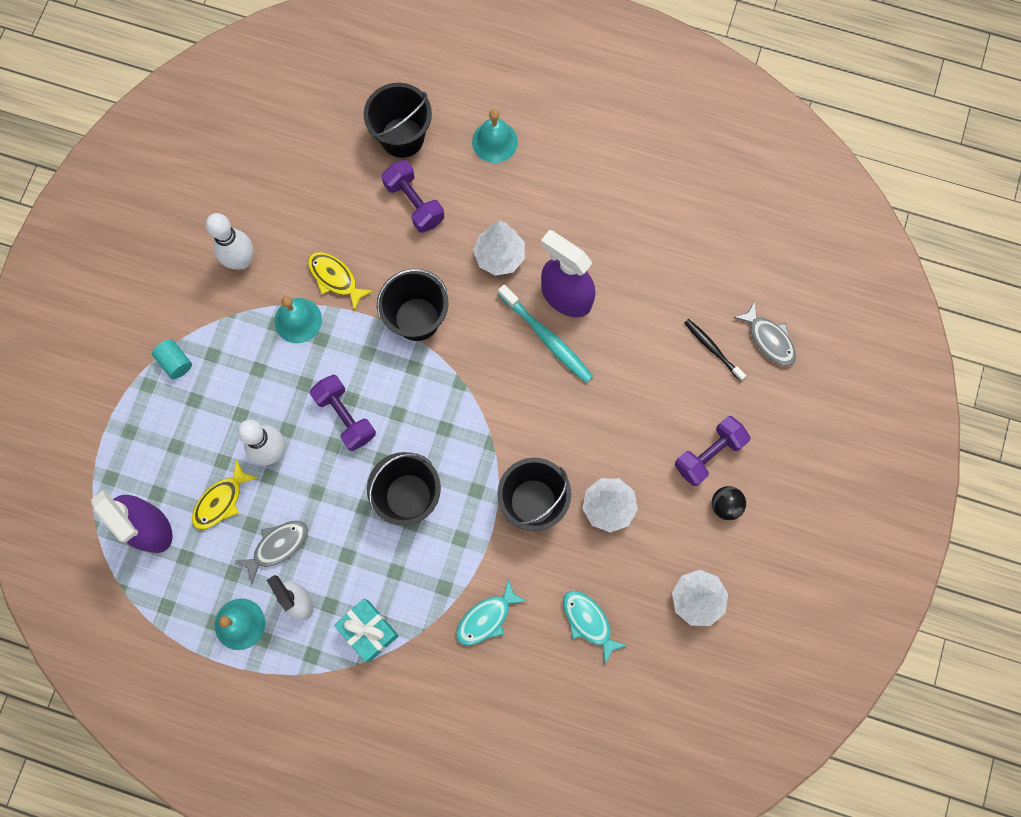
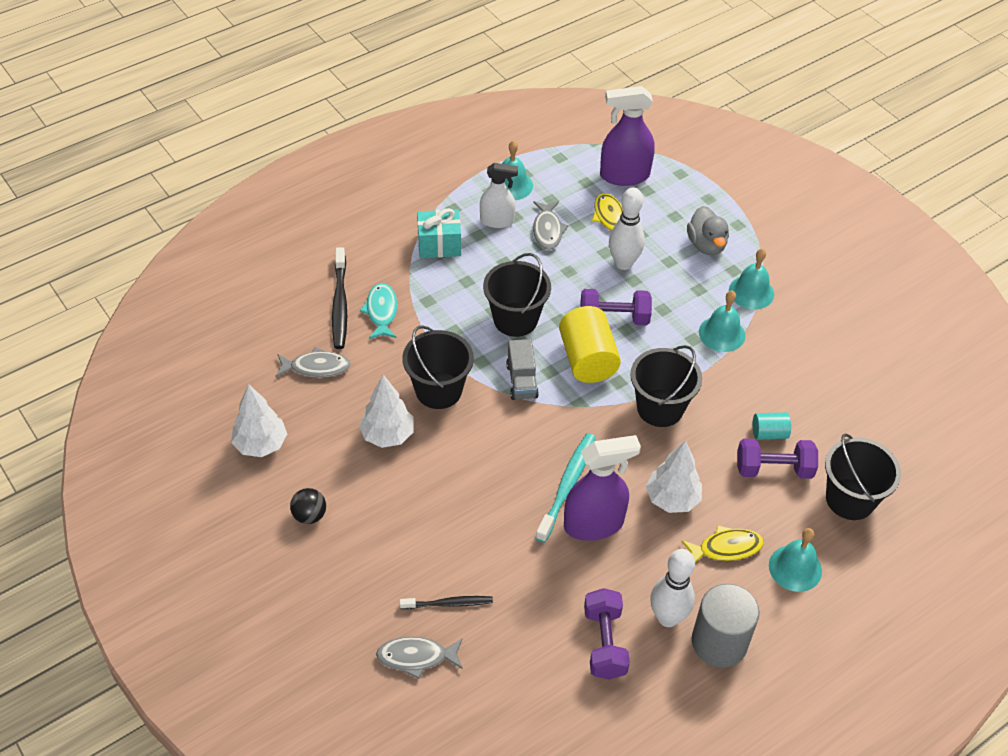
camera: 125 degrees right, 25 degrees down
(175, 362) = (744, 247): turquoise cylinder -> turquoise cylinder (769, 433)
(195, 396) = (706, 245): none -> grey duck
(229, 325) = (751, 292): none -> turquoise bell
(241, 261) = (804, 327): white bowling pin -> white bowling pin (667, 617)
(335, 278) = (741, 376): yellow fish -> yellow fish (726, 548)
(408, 407) = (587, 359): none -> yellow cylinder
(471, 443) = (522, 381): none -> grey truck
(506, 661) = (340, 304): none -> black toothbrush
(547, 338) = (567, 486): turquoise toothbrush -> turquoise toothbrush turned 120 degrees clockwise
(588, 622) = (316, 367): turquoise fish -> grey fish
(595, 156) = (719, 642): none -> grey cylinder
(709, 454) = (361, 534): purple dumbbell -> purple dumbbell (604, 643)

